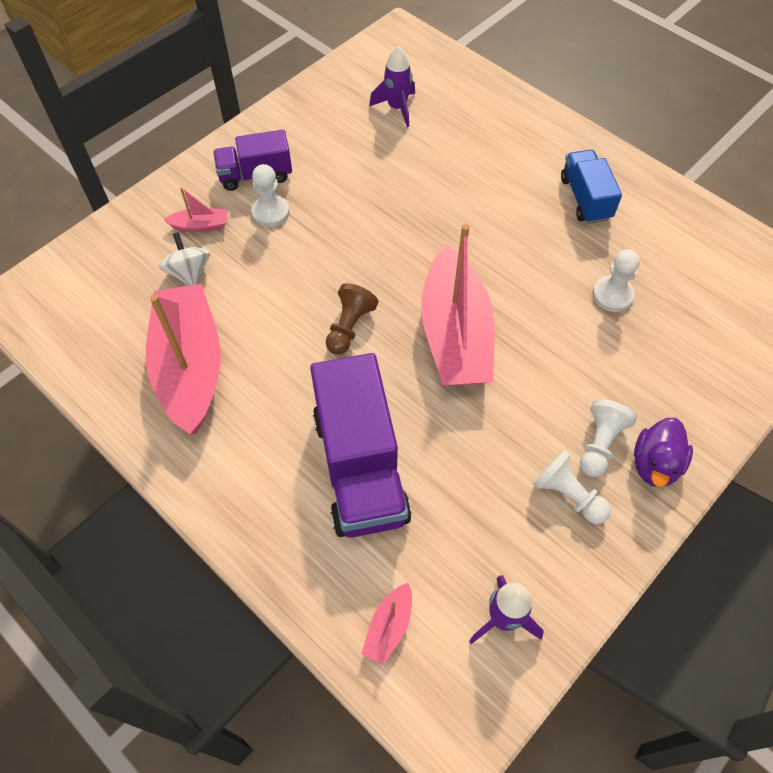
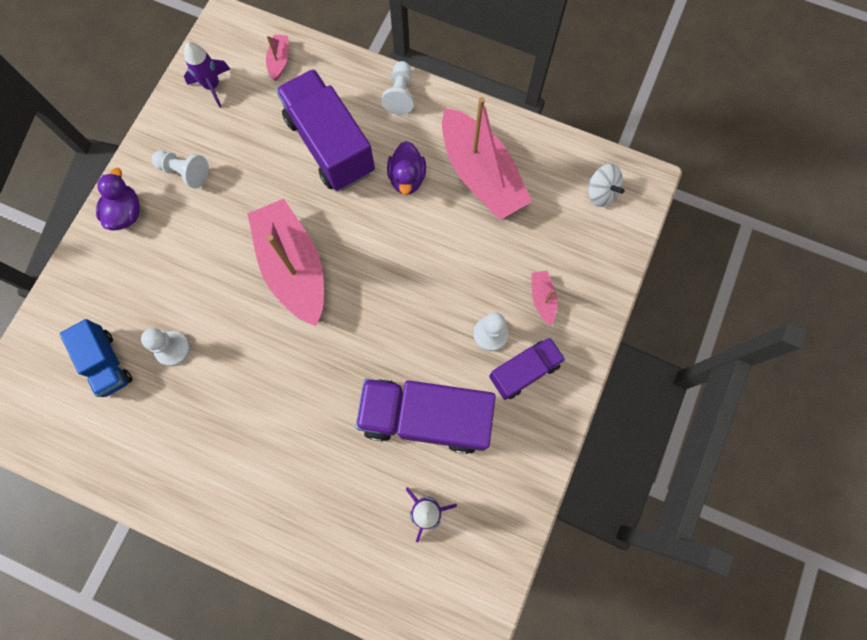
camera: 160 degrees right, 15 degrees up
(189, 273) = (525, 251): white spinning top -> white spinning top (601, 193)
(200, 226) = (542, 299): pink boat -> pink boat turned 105 degrees clockwise
(280, 392) = (407, 178): none -> purple duck
(349, 327) = (378, 246): brown pawn -> none
(368, 168) = (425, 417): none -> purple truck
(585, 198) = (211, 452): blue truck -> blue truck (107, 363)
(600, 444) = (167, 215): white pawn -> white pawn (400, 94)

